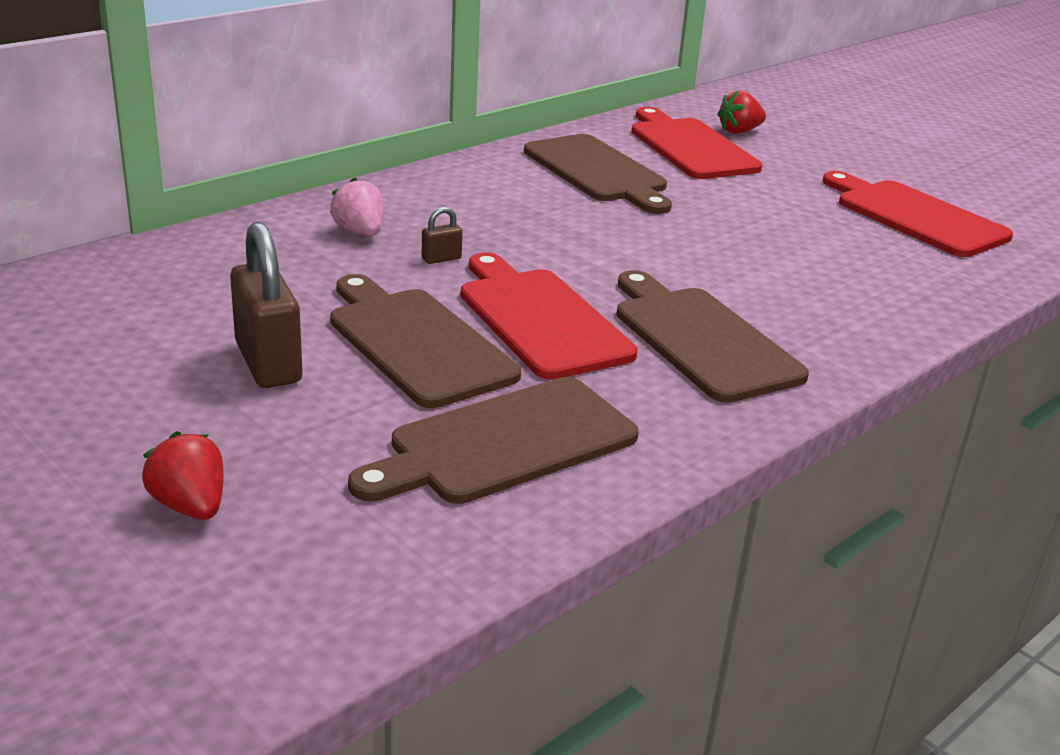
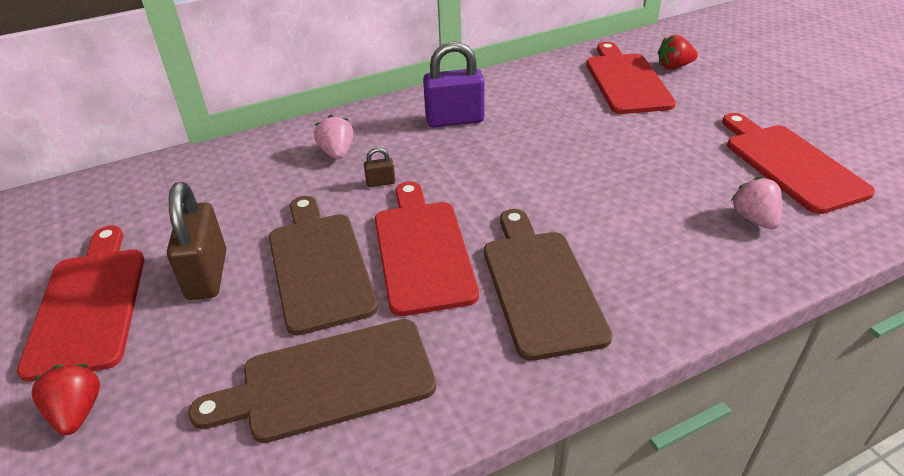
camera: 20 degrees right, 10 degrees up
(118, 406) = (89, 305): none -> red cutting board
(497, 193) = (454, 120): none -> purple padlock
(598, 172) = (541, 103): brown cutting board -> none
(901, 265) = (754, 219): none -> pink strawberry

